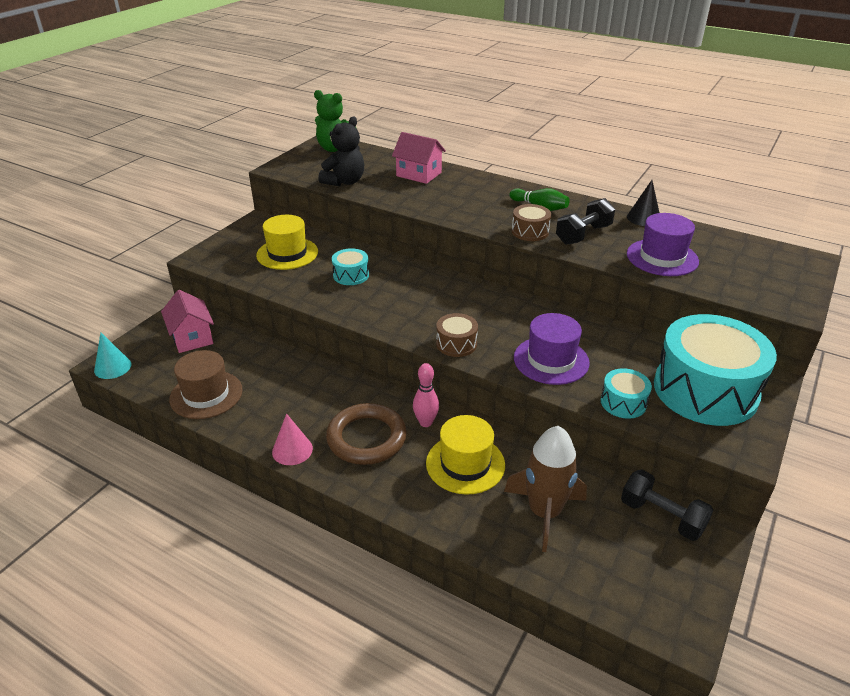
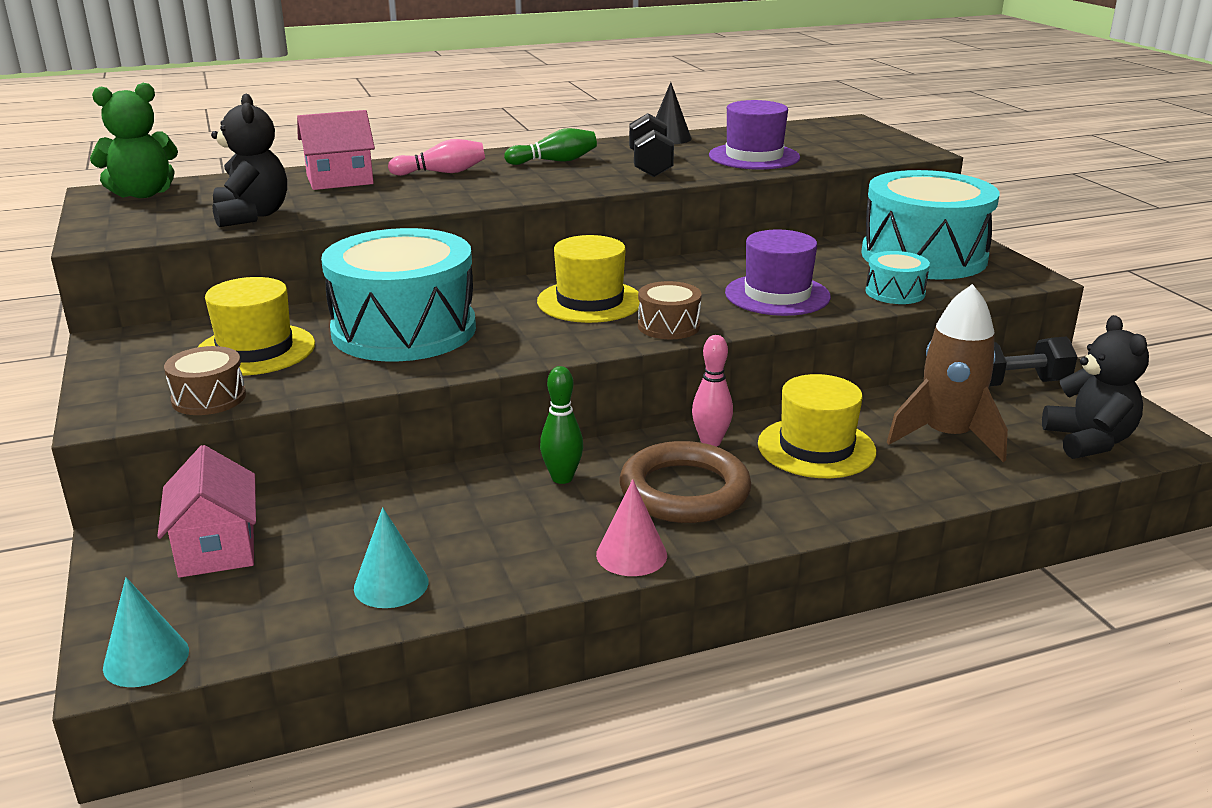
camera: 50 degrees left, 10 degrees down
(192, 337) = (217, 548): pink house -> pink house turned 60 degrees clockwise
(206, 394) = (391, 584): brown hat -> turquoise cone
(336, 393) = (562, 478): none -> green bowling pin
(351, 275) = (404, 330): turquoise drum -> turquoise drum, size x2.27
(452, 306) = (590, 301): none -> yellow hat
(470, 190) = (442, 173): none -> pink bowling pin
(530, 231) = (596, 180): brown drum -> brown drum (209, 398)
(623, 585) = (1089, 441): none -> black teddy bear

